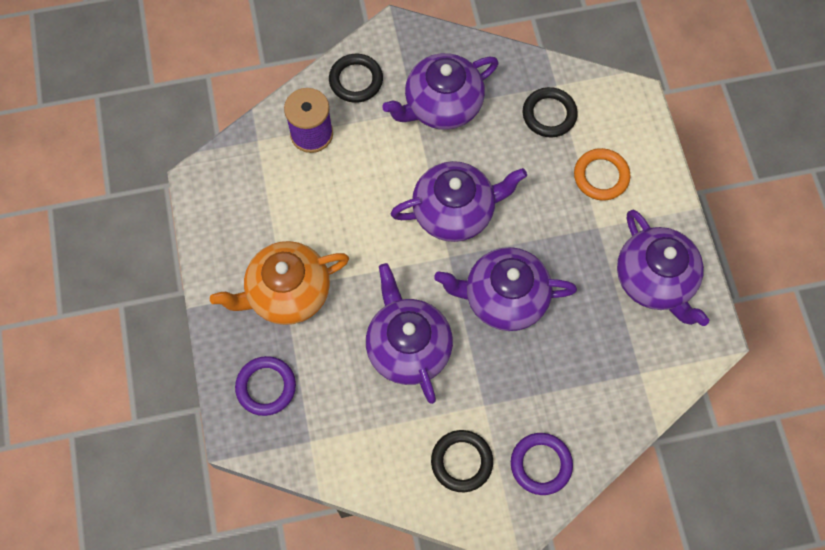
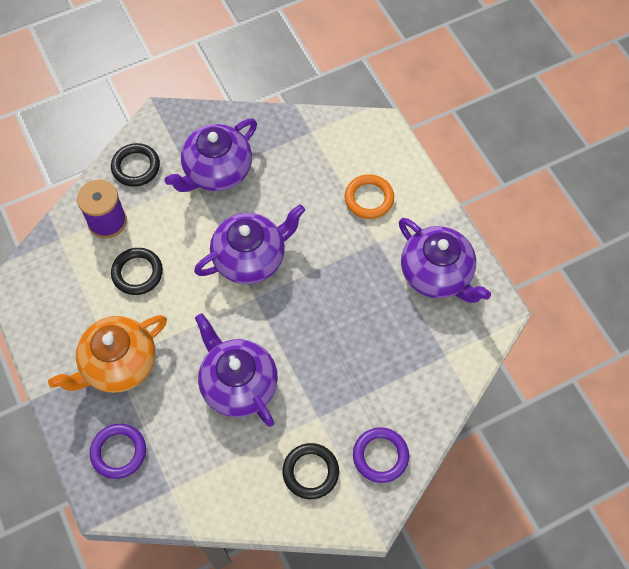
camera: 15 degrees left, 5 degrees down
(504, 298) = (311, 321): purple teapot -> none
(549, 114) = (311, 157): black ring -> black ring (137, 273)

